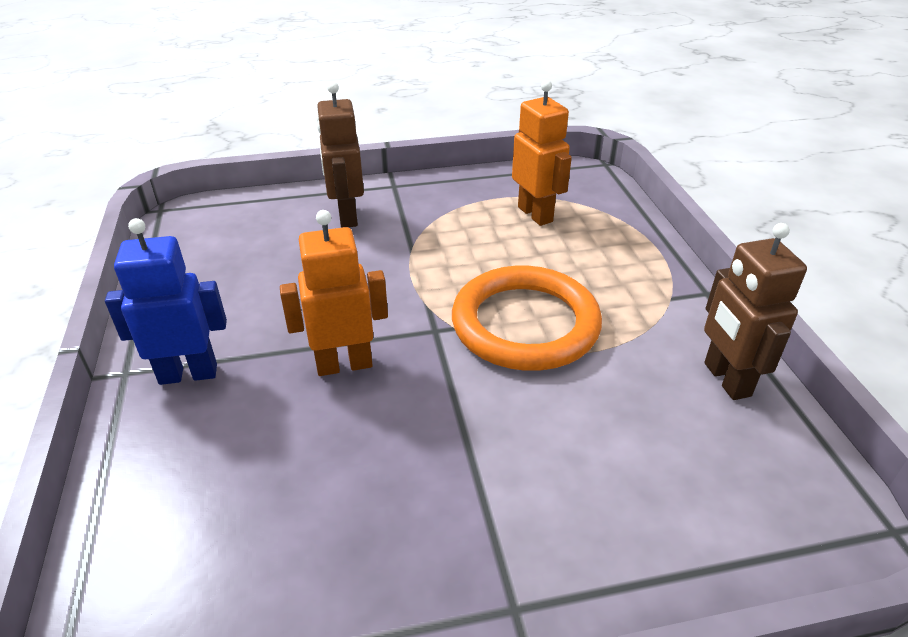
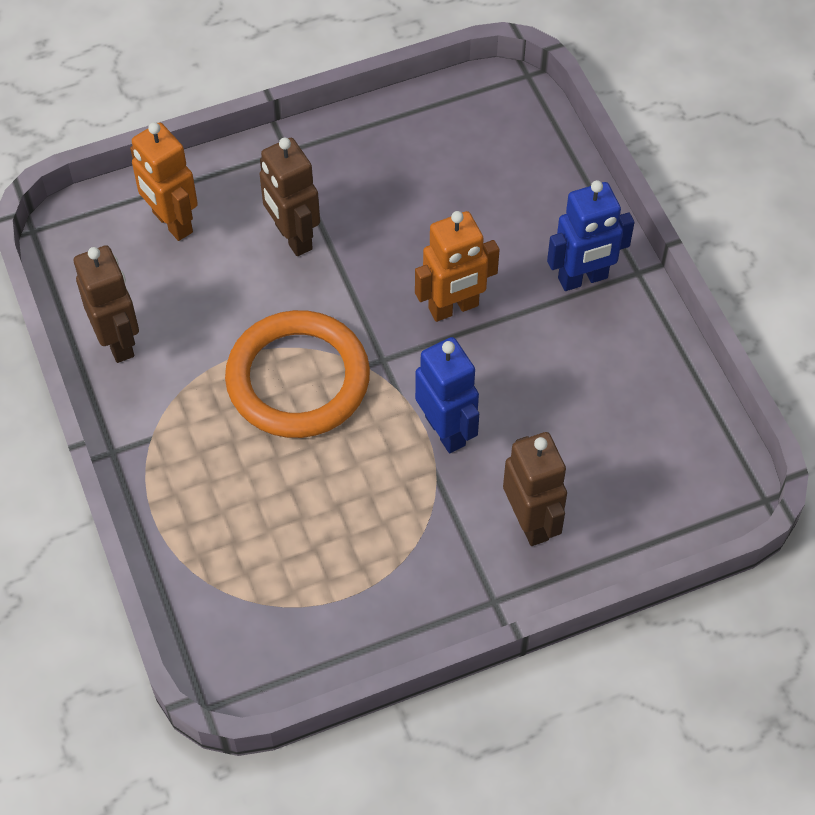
camera: 170 degrees right, 20 degrees up
(392, 273) = (446, 430): none -> blue robot
(517, 467) = (293, 237): none -> brown robot
(535, 214) = (299, 564): orange robot -> orange robot (172, 222)

